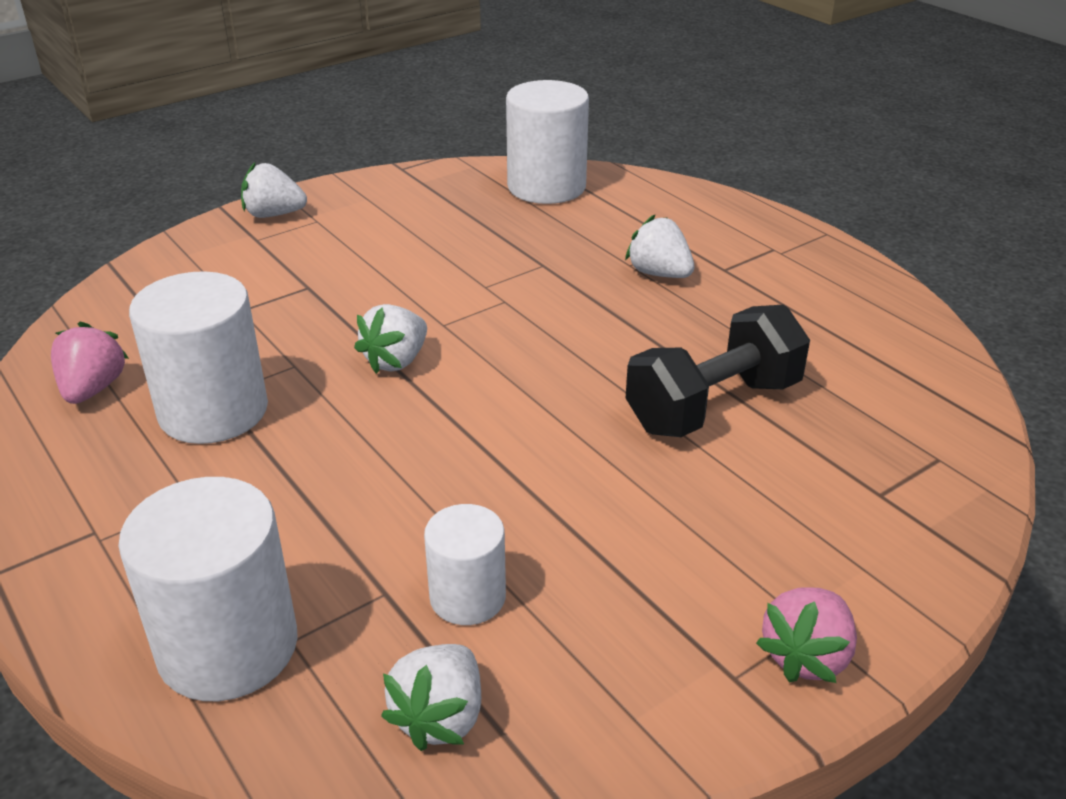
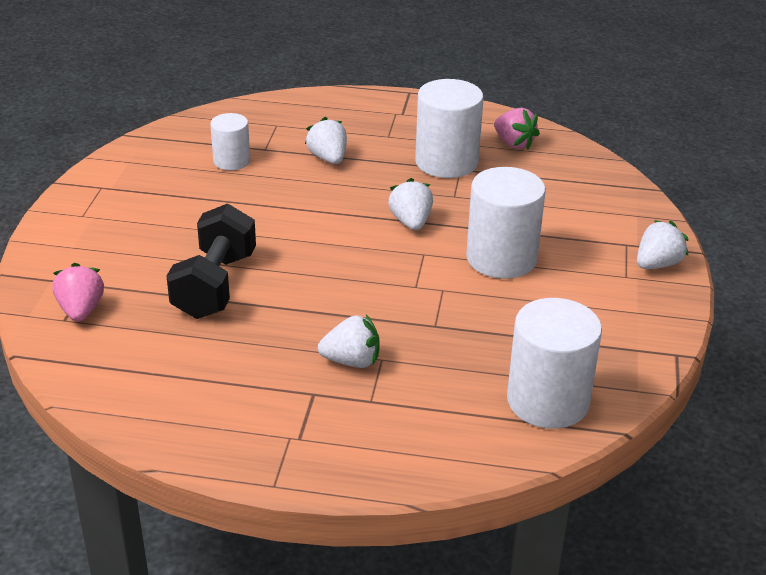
camera: 135 degrees right, 0 degrees up
(228, 647) = (294, 114): white cylinder -> white cylinder (501, 258)
(440, 717) = (196, 132): white strawberry -> white strawberry (328, 158)
(806, 656) = (77, 204): pink strawberry -> pink strawberry (81, 310)

